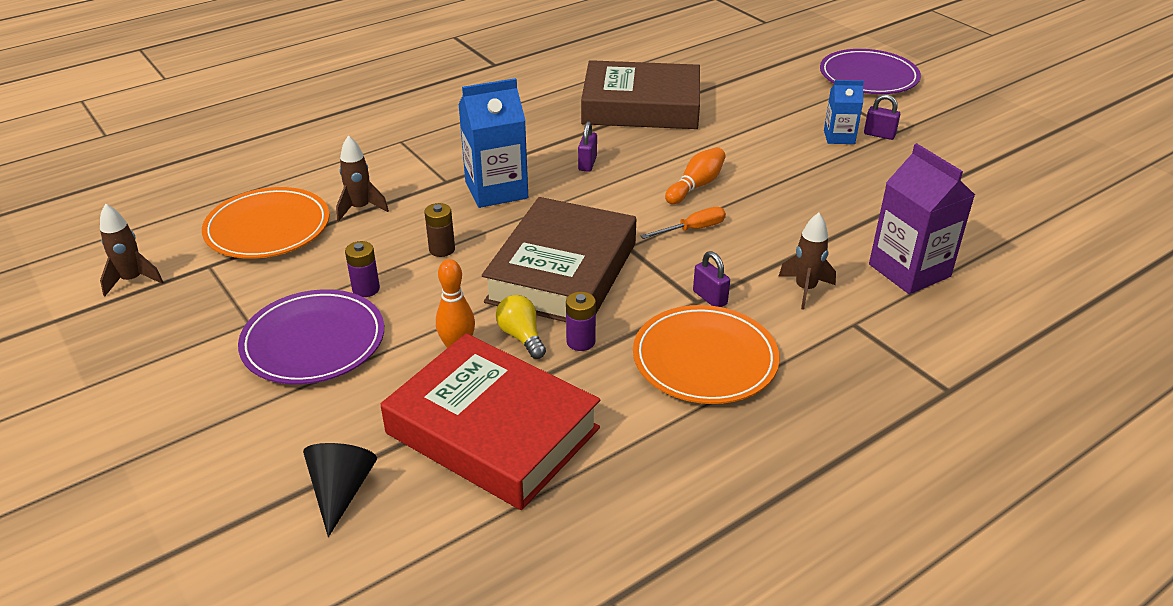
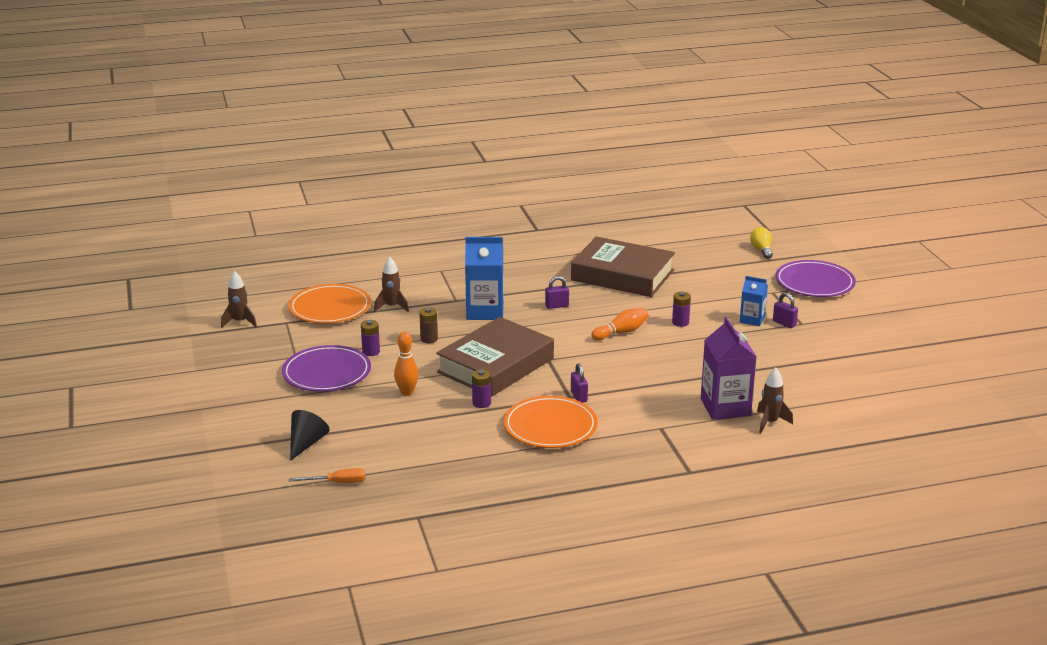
camera: 20 degrees right, 10 degrees down
(492, 430) = (402, 434): red book -> none
(521, 336) = (448, 394): yellow light bulb -> yellow light bulb (762, 250)
(587, 164) = (557, 306): purple padlock -> purple padlock turned 45 degrees clockwise
(693, 229) = (598, 357): orange screwdriver -> orange screwdriver (337, 483)
(758, 157) = (680, 322): none -> purple battery
(805, 289) = (645, 404): brown rocket -> brown rocket (770, 423)

